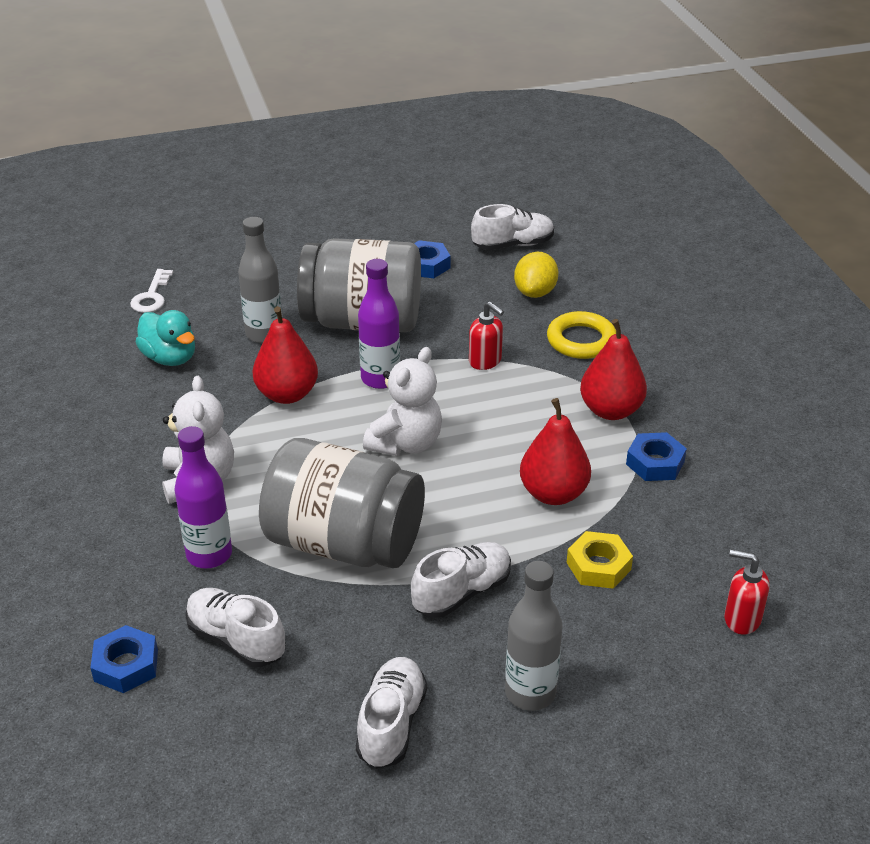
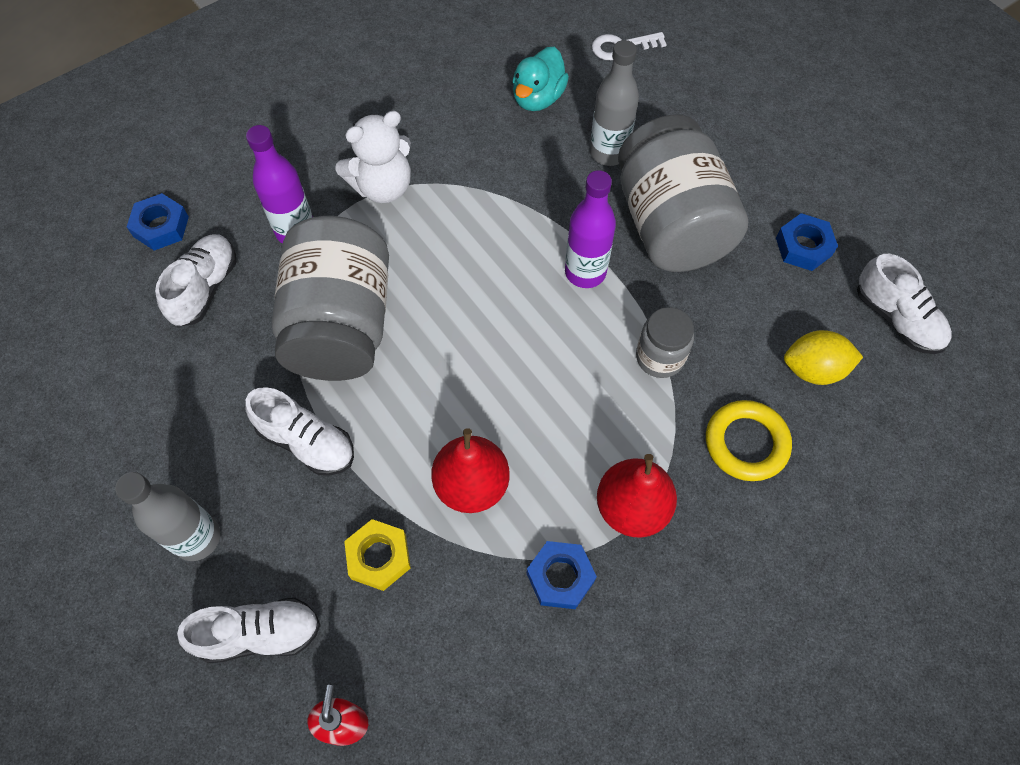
camera: 70 degrees right, 25 degrees up
(287, 394) = (526, 205): red pear -> none
(391, 724) = (139, 435): white shoe -> white shoe (259, 634)
(406, 443) = (495, 328): white teddy bear -> none
(485, 361) = (660, 357): red soap dispenser -> grey jar

